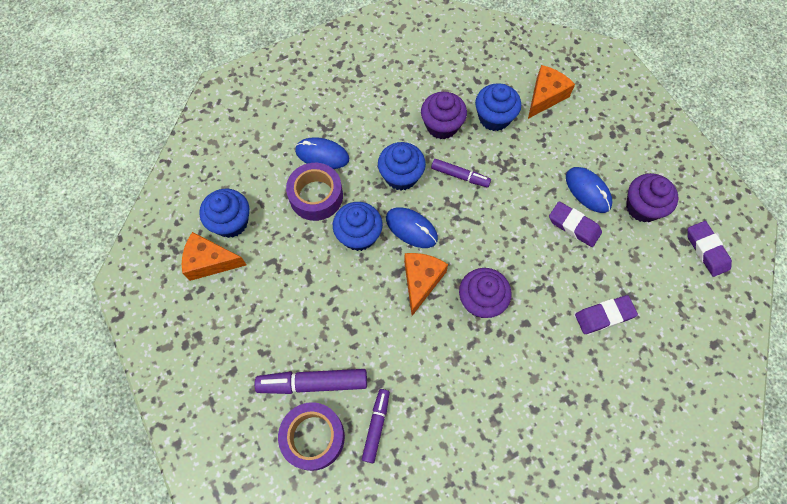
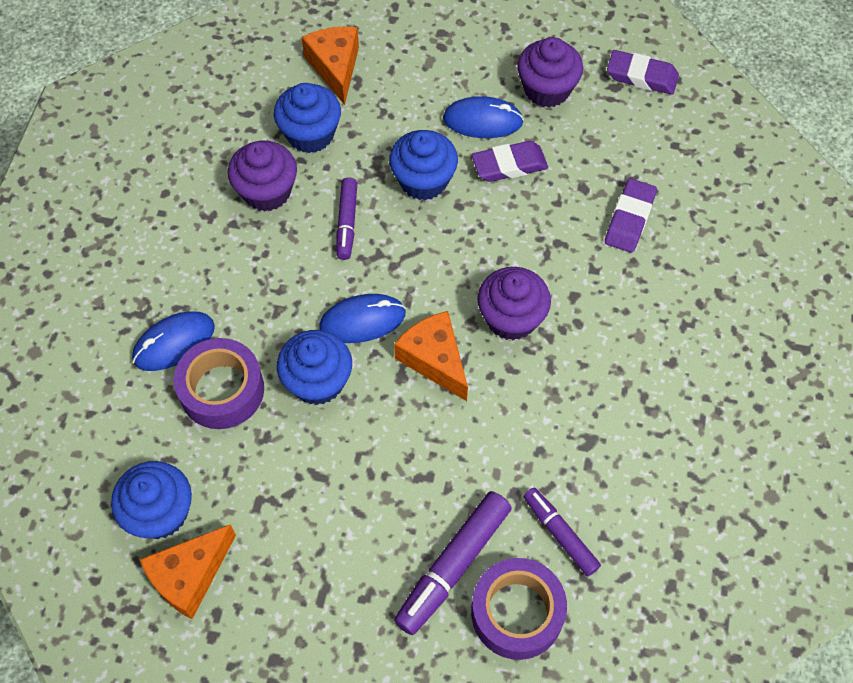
camera: 50 degrees left, 5 degrees down
(401, 176) = (287, 281): blue cupcake -> blue cupcake (423, 181)
(460, 176) = (347, 223): purple marker -> purple marker turned 120 degrees clockwise

